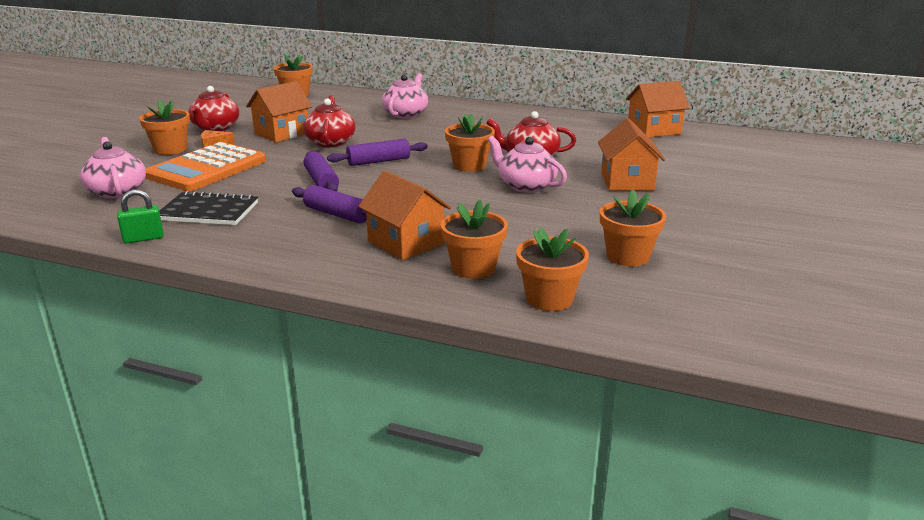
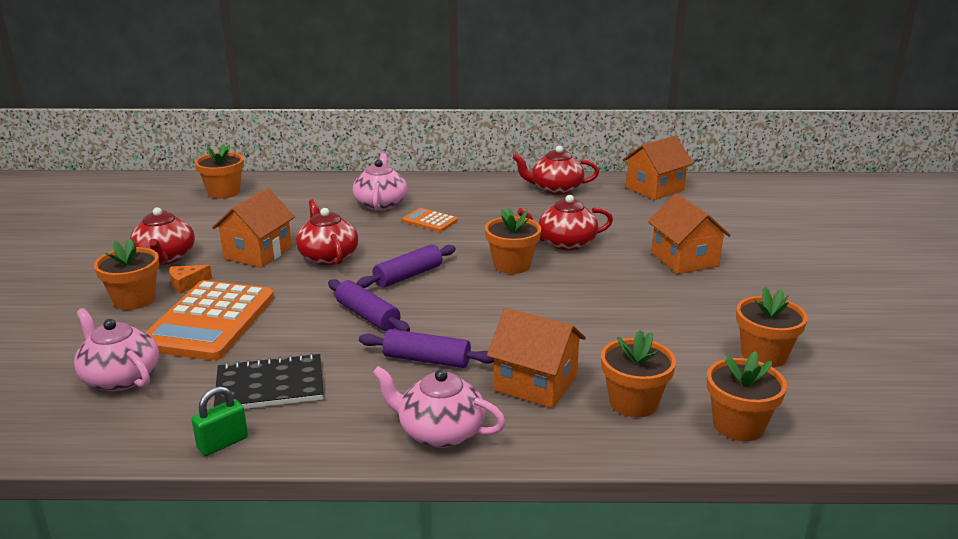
camera: 20 degrees left, 0 degrees up
(432, 129) = (430, 221): none -> orange calculator
(525, 186) = (592, 283): pink teapot -> pink teapot (439, 432)
(562, 120) = (555, 189): none -> red teapot

